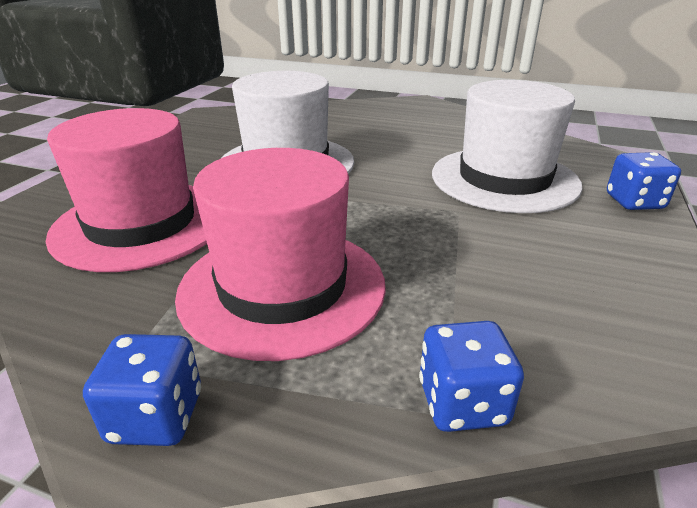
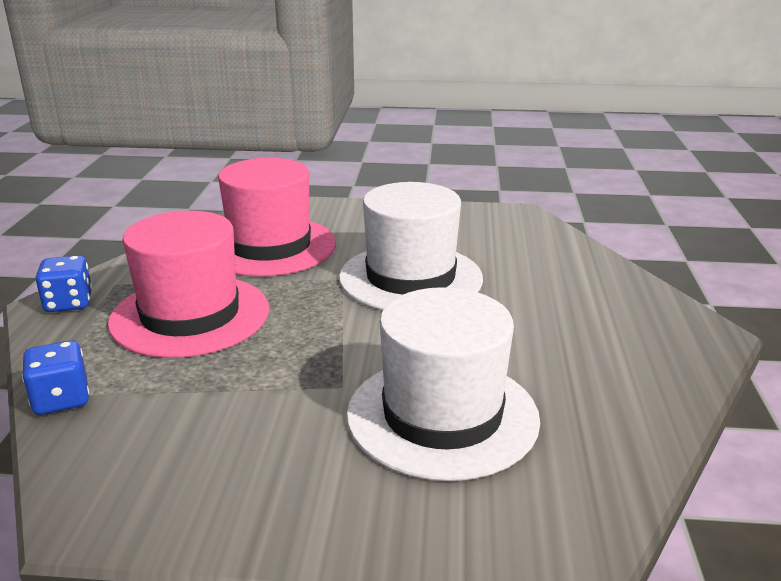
camera: 75 degrees right, 5 degrees down
(634, 202) = (419, 530): blue dice -> none

